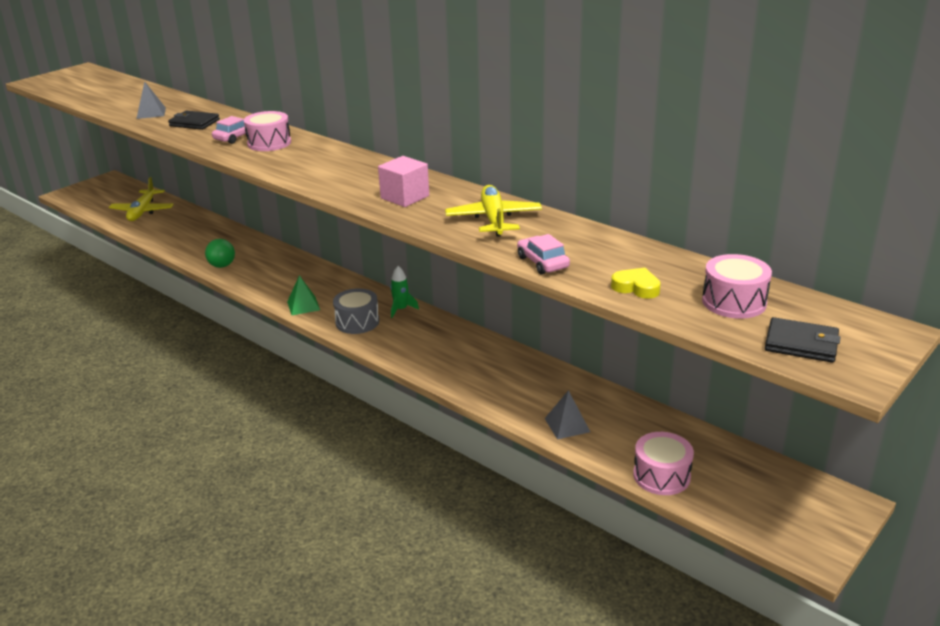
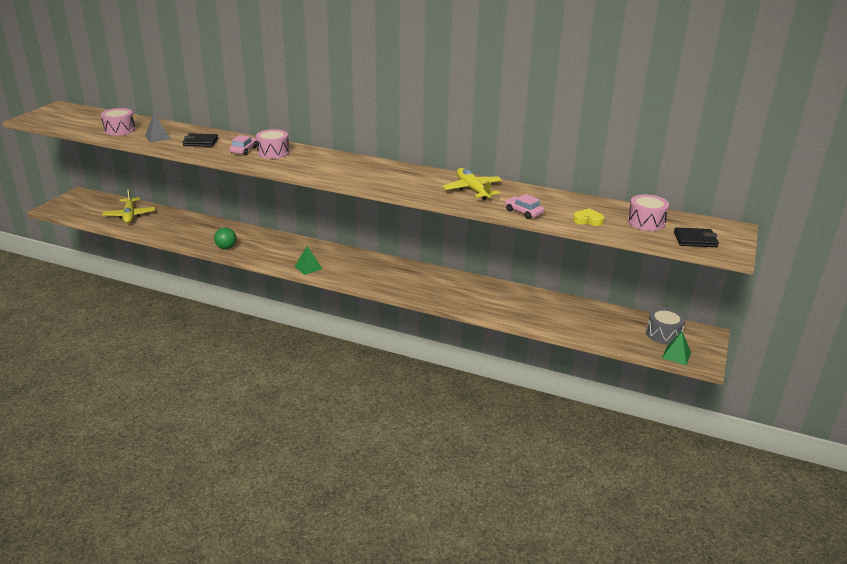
camera: 20 degrees left, 0 degrees up
(357, 322) = (354, 273): grey drum -> grey drum (663, 334)
(401, 309) = (379, 261): green rocket -> none
(405, 197) = (403, 181): pink cube -> none
(567, 425) = (531, 316): grey pyramid -> none
(661, 476) = (601, 336): pink drum -> pink drum (119, 130)
(771, 533) = (676, 355): none -> green pyramid

